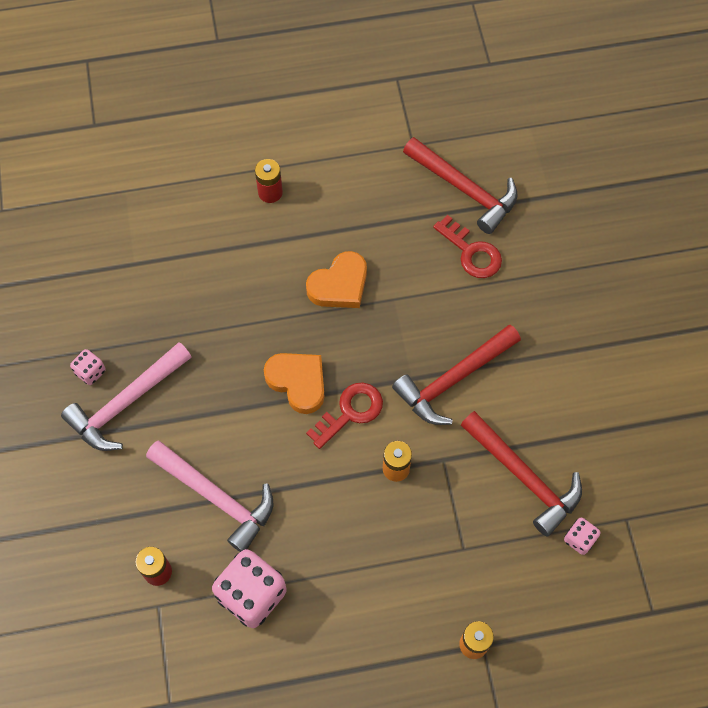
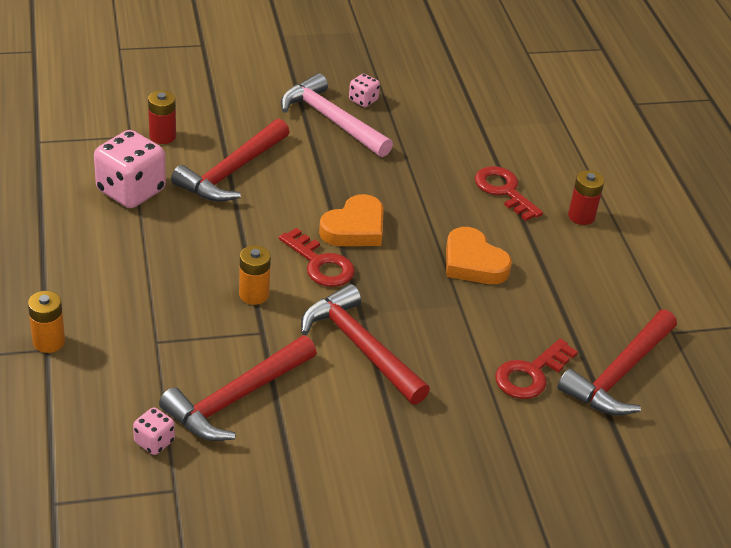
camera: 85 degrees right, 25 degrees down
(216, 497) = (232, 172): pink hammer -> red hammer
(236, 252) = (504, 191): none -> red key

